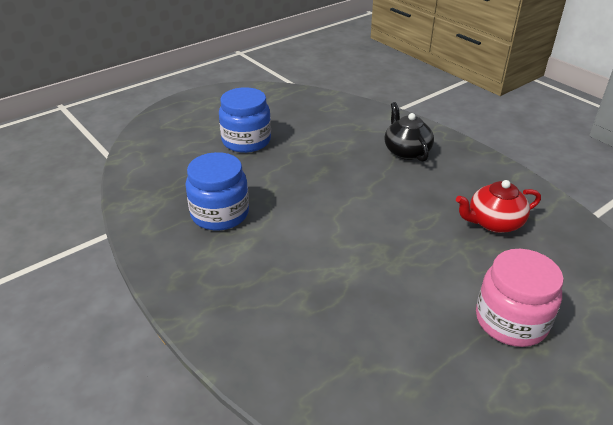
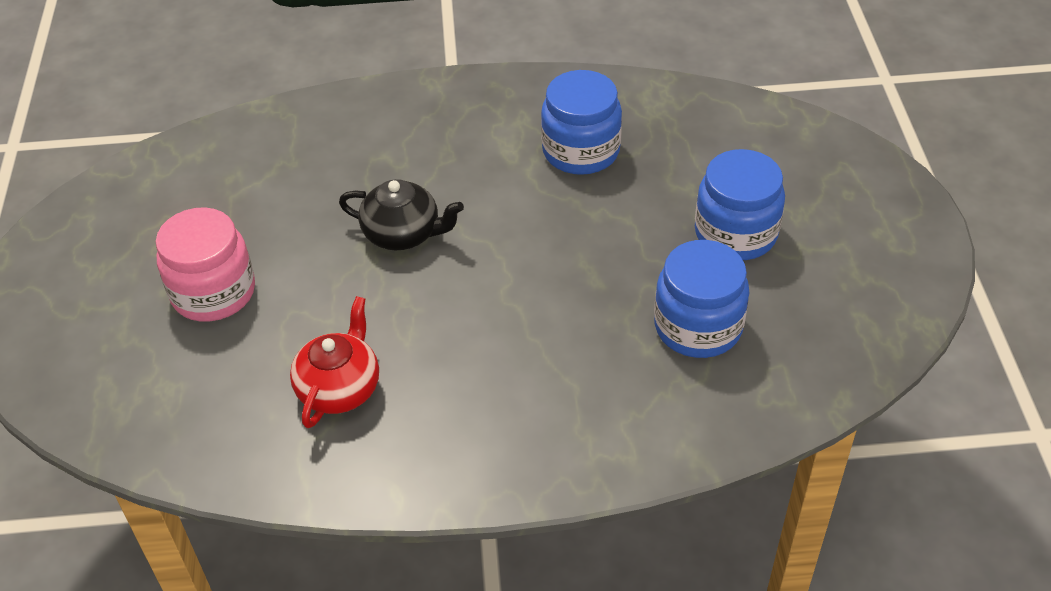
camera: 125 degrees right, 10 degrees up
(321, 133) = (698, 327): none -> blue jar
(406, 151) = (567, 402): black teapot -> black teapot (403, 234)

